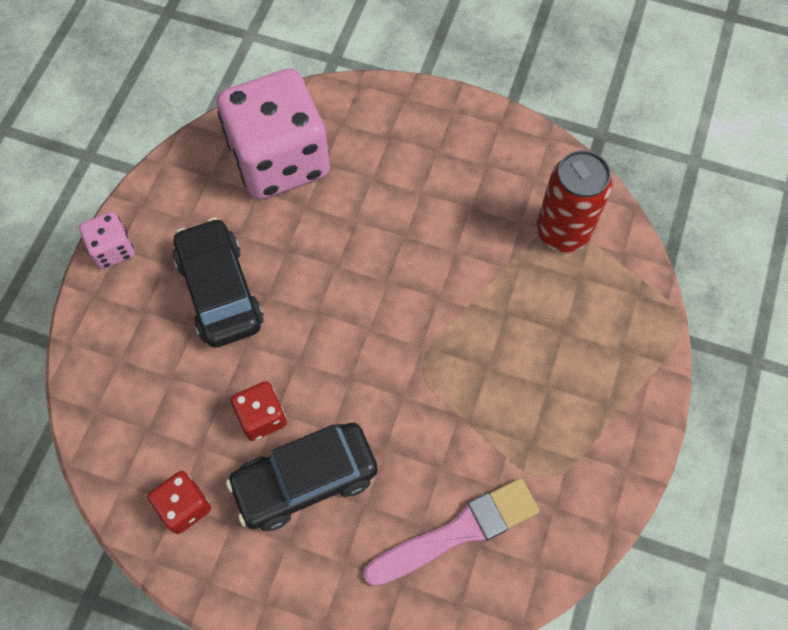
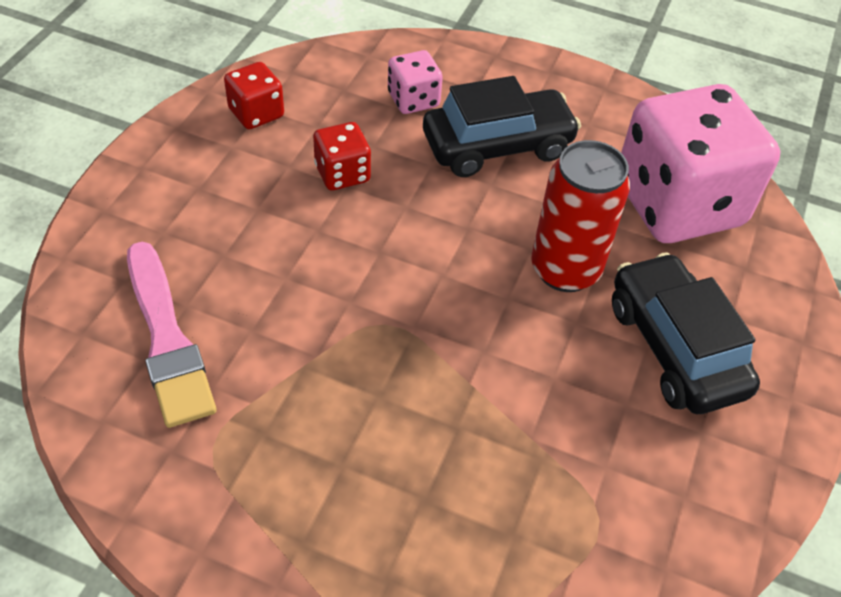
camera: 90 degrees right, 15 degrees down
(113, 249) = (548, 68): pink dice -> pink dice (413, 100)
(305, 480) = (263, 205): black car -> black car (675, 348)
(562, 232) = (591, 523): red can -> red can (565, 270)

